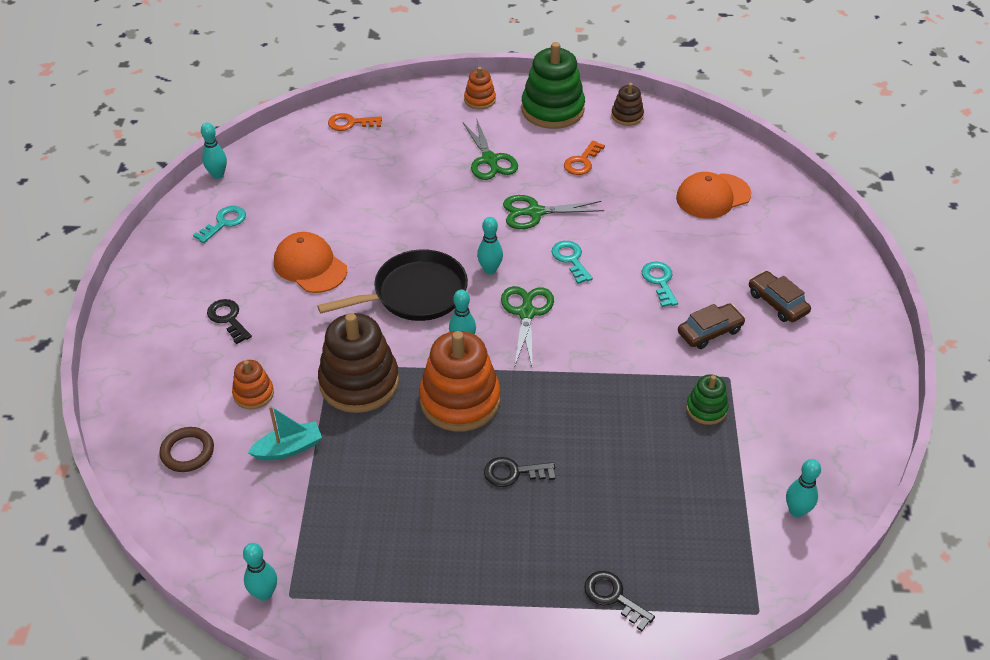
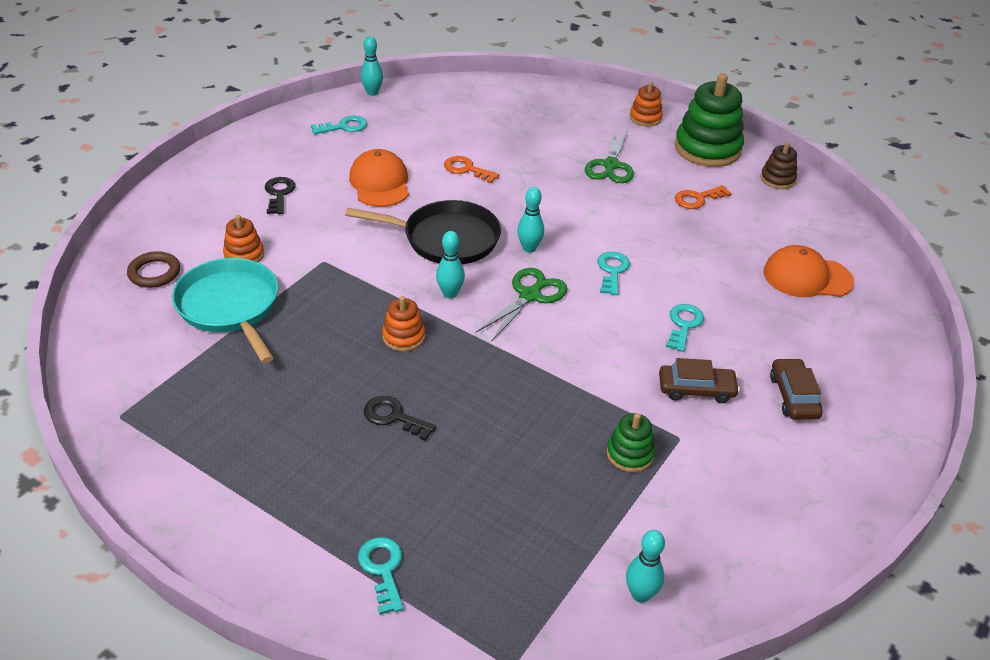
camera: 30 degrees right, 5 degrees down
(264, 593) = (103, 404): turquoise bowling pin -> none
(288, 448) = (230, 306): turquoise boat -> turquoise pan
(350, 123) = (514, 95): orange key -> orange key (467, 169)
(359, 382) = (334, 284): brown stacking toy -> none
(460, 400) = (403, 337): orange stacking toy -> orange stacking toy, size x0.50
(535, 212) = (614, 221): green scissors -> none
(613, 597) = (383, 570): black key -> turquoise key

